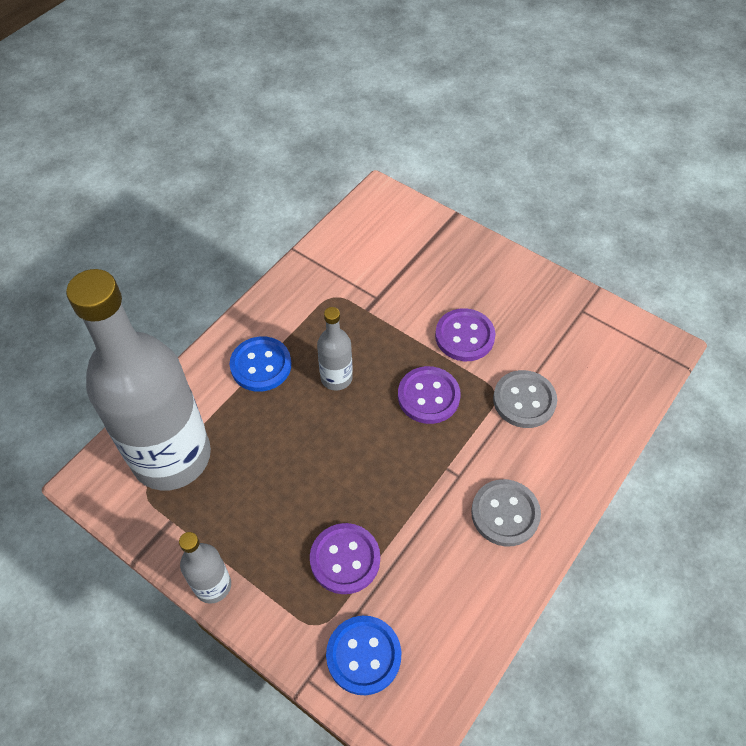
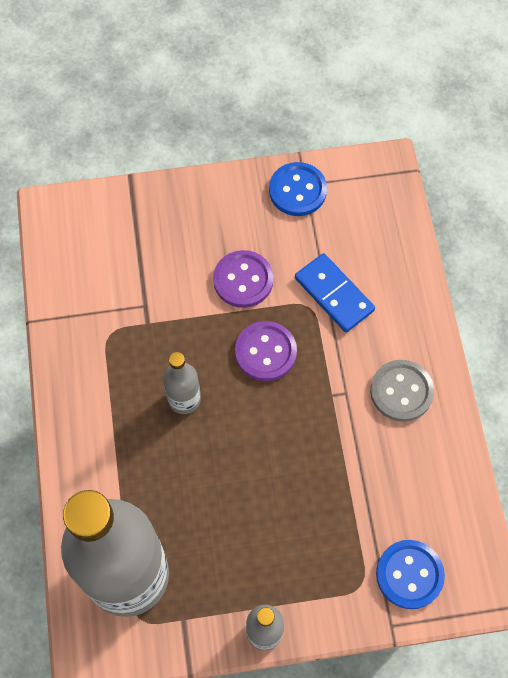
camera: 45 degrees left, 10 degrees up
(261, 365) = (115, 442): blue button -> blue button (297, 190)
(345, 559) = (332, 525): purple button -> none
(524, 400) = (334, 294): grey button -> blue domino

